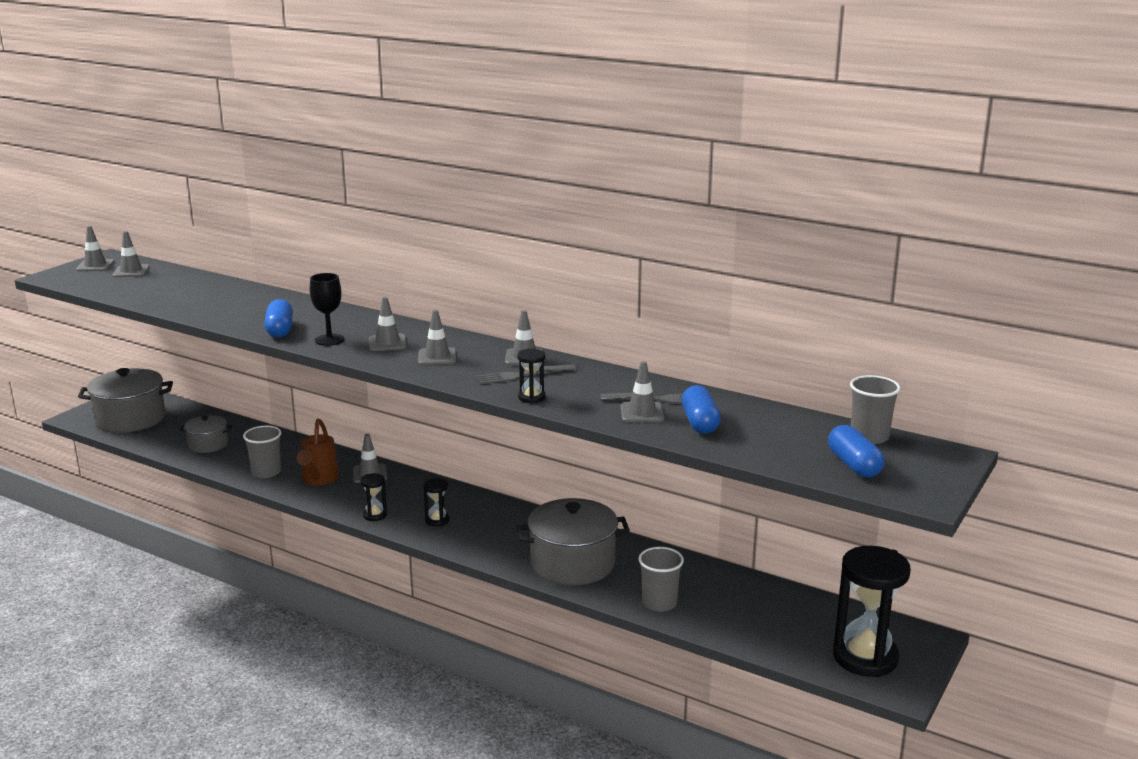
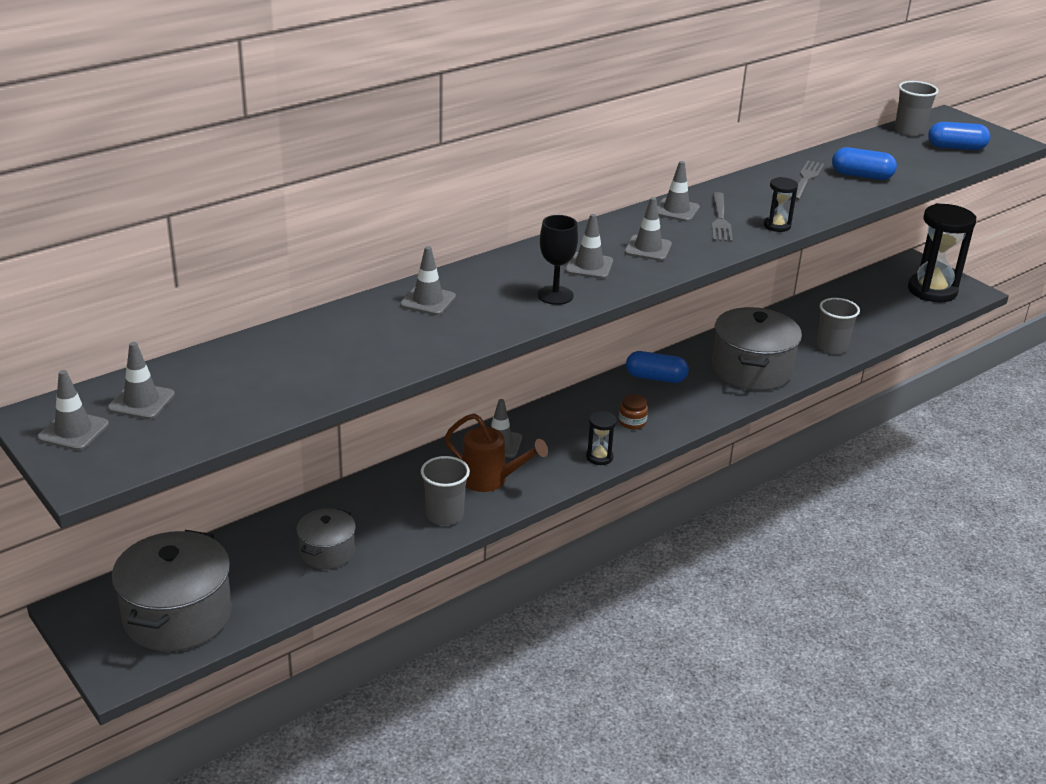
camera: 70 degrees left, 10 degrees up
(280, 330) = (499, 319): blue capsule -> blue capsule (655, 378)
(437, 520) = (632, 422): black hourglass -> brown jar
(642, 413) = (832, 191): grey traffic cone -> grey traffic cone (428, 301)

